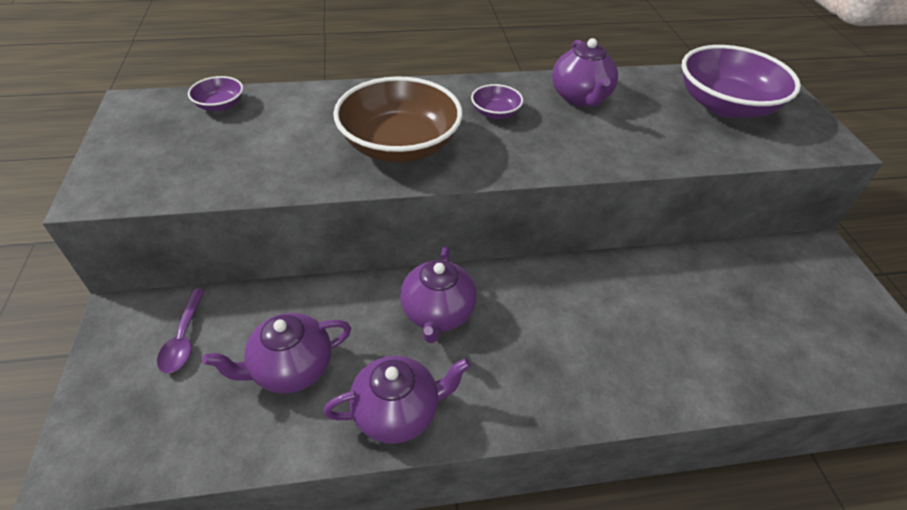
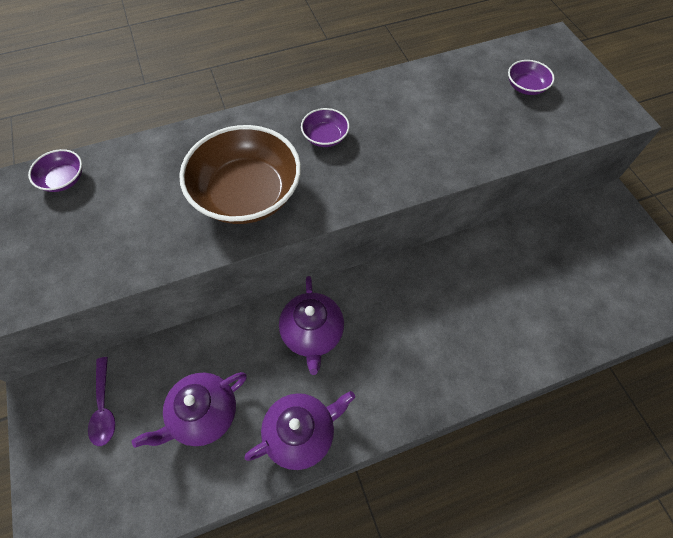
camera: 10 degrees left, 15 degrees up
(580, 98) = (398, 103): purple teapot -> none
(725, 105) = (525, 87): purple bowl -> purple bowl, size x0.45

